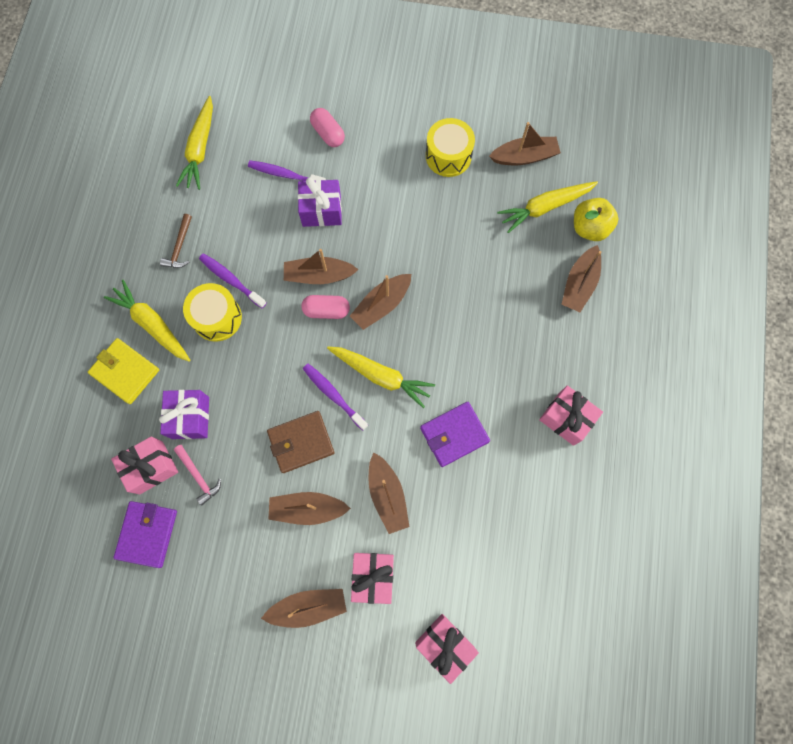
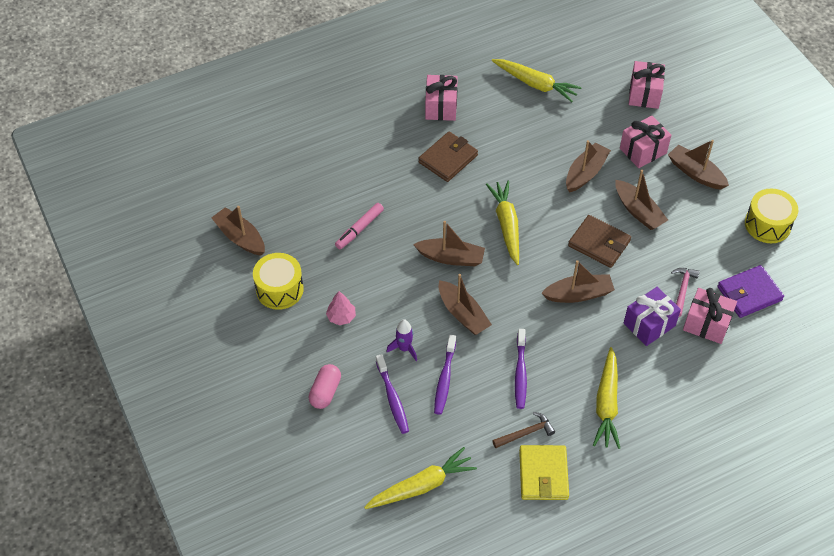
camera: 125 degrees left, 20 degrees down
(125, 372) = (660, 394): yellow wallet -> yellow wallet (543, 474)
(217, 318) = (559, 361): yellow drum -> yellow drum (767, 224)
(321, 211) = (404, 349): purple gift -> purple rocket
(326, 310) = (487, 290): pink capsule -> none
(333, 395) = (547, 245): purple toothbrush -> purple toothbrush (444, 379)
(387, 184) = (341, 317): none -> pink tree
(454, 435) = (509, 160): purple wallet -> none
(466, 252) = (359, 229): none -> pink marker
(495, 379) = (448, 159): none -> brown wallet
(545, 207) = (279, 201): yellow carrot -> yellow carrot (535, 84)
(579, 284) = (329, 148): brown boat -> brown boat (578, 294)
(589, 228) = (275, 165): yellow apple -> none

